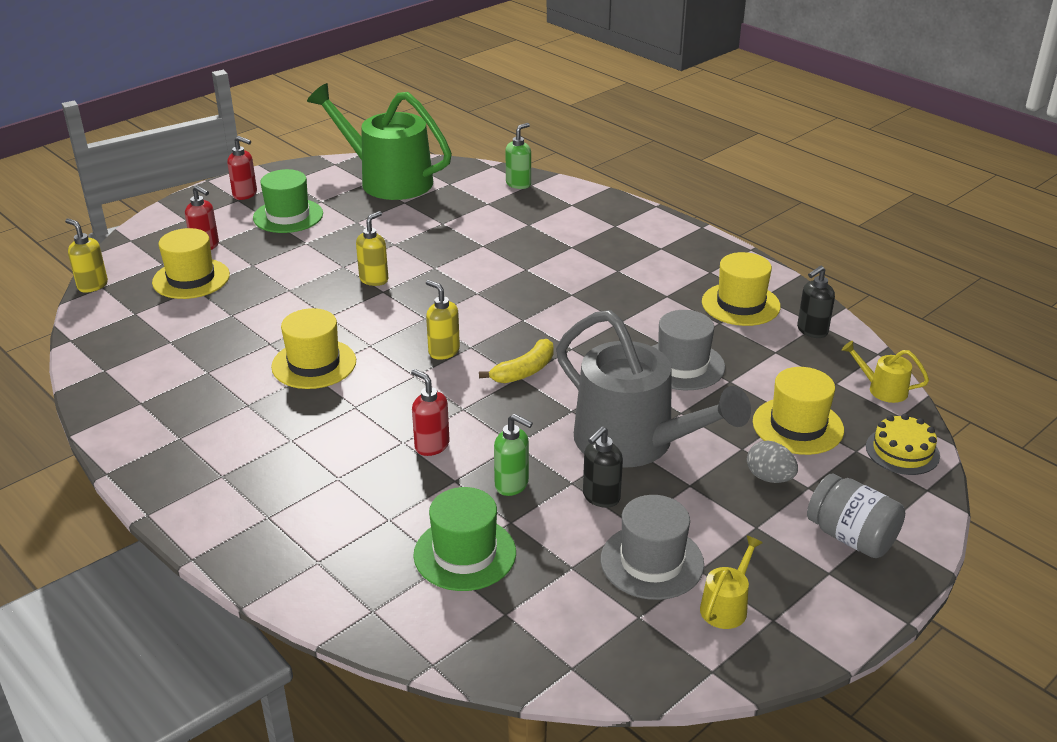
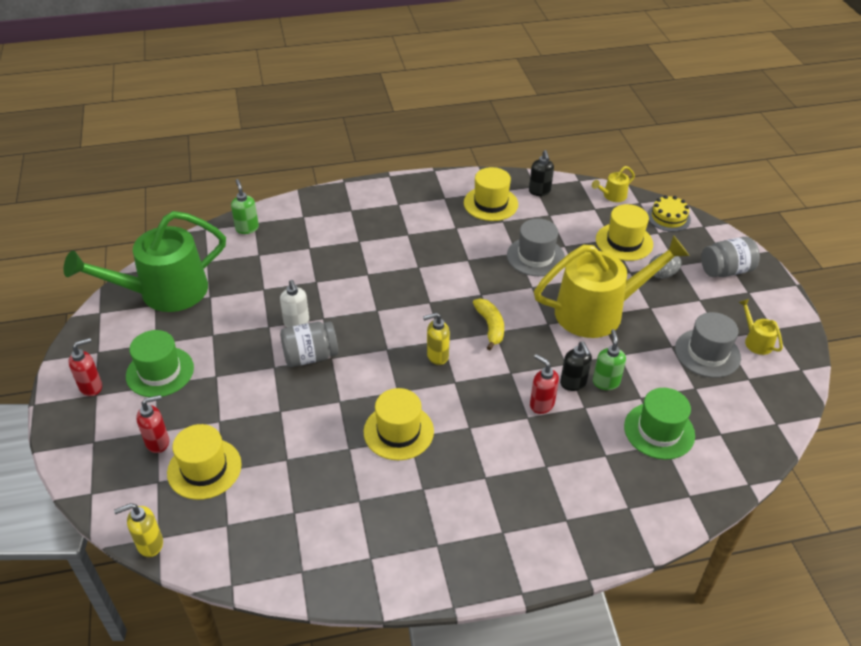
camera: 60 degrees left, 10 degrees up
(374, 279) = (310, 356): yellow soap dispenser -> grey jar
(414, 256) = (296, 322): none -> white soap dispenser
(431, 446) = (541, 404): red soap dispenser -> red soap dispenser turned 60 degrees clockwise
(512, 485) = (605, 382): green soap dispenser -> green soap dispenser turned 60 degrees counterclockwise
(601, 497) = (640, 348): black soap dispenser -> black soap dispenser (573, 383)
(635, 443) = (598, 311): grey watering can -> yellow watering can

